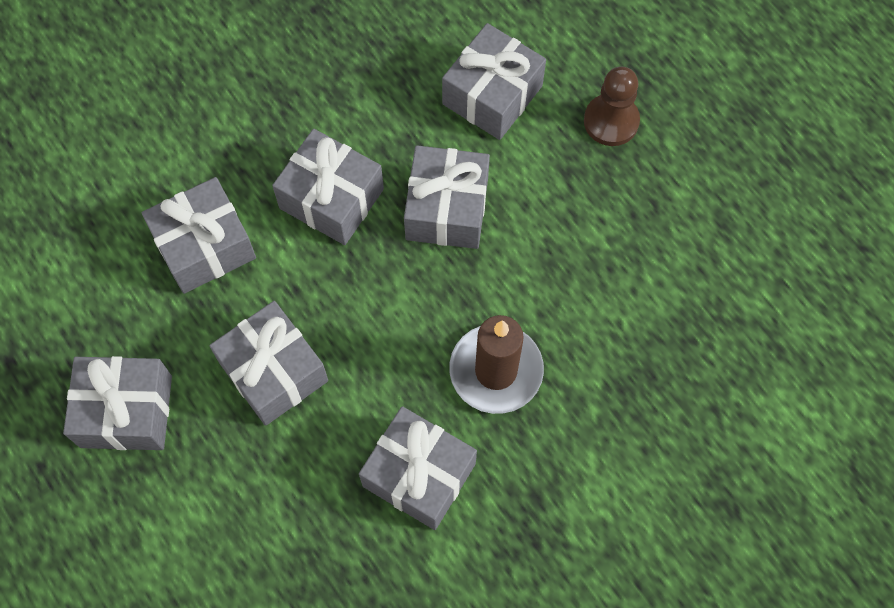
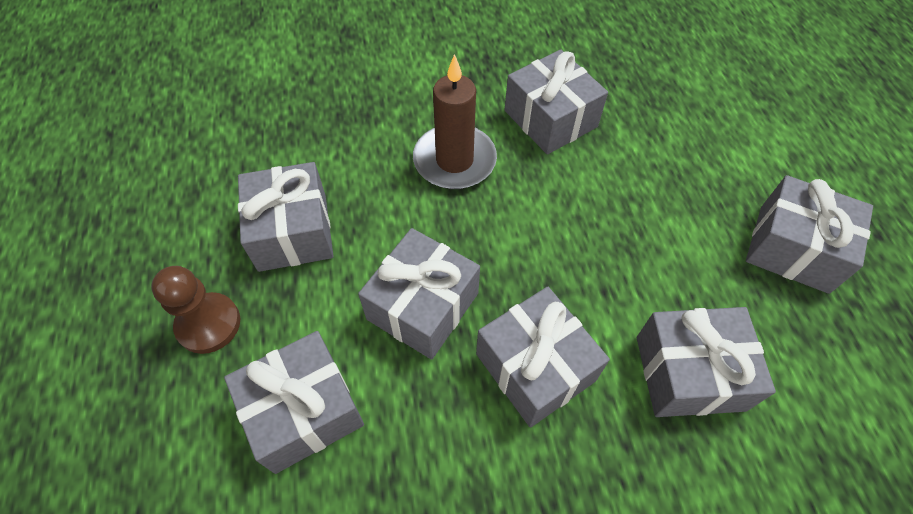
camera: 155 degrees left, 10 degrees down
(273, 371) = (646, 229): grey gift -> grey gift (292, 231)

